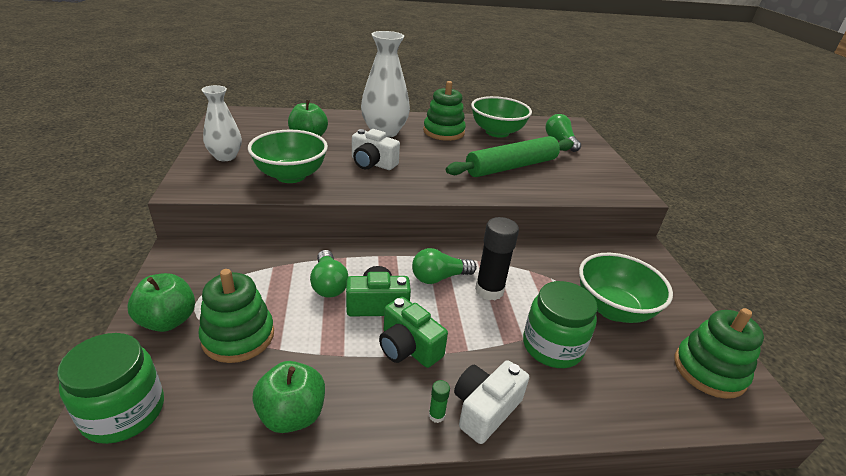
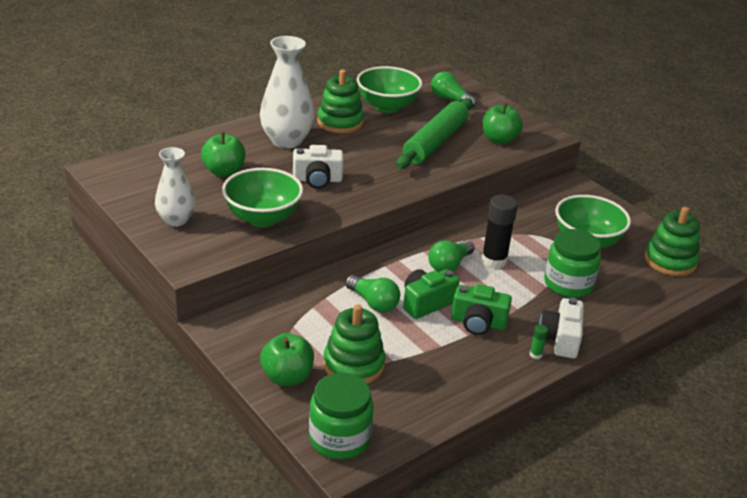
camera: 30 degrees left, 0 degrees up
(292, 415) = (449, 392): green apple -> green apple (499, 140)

